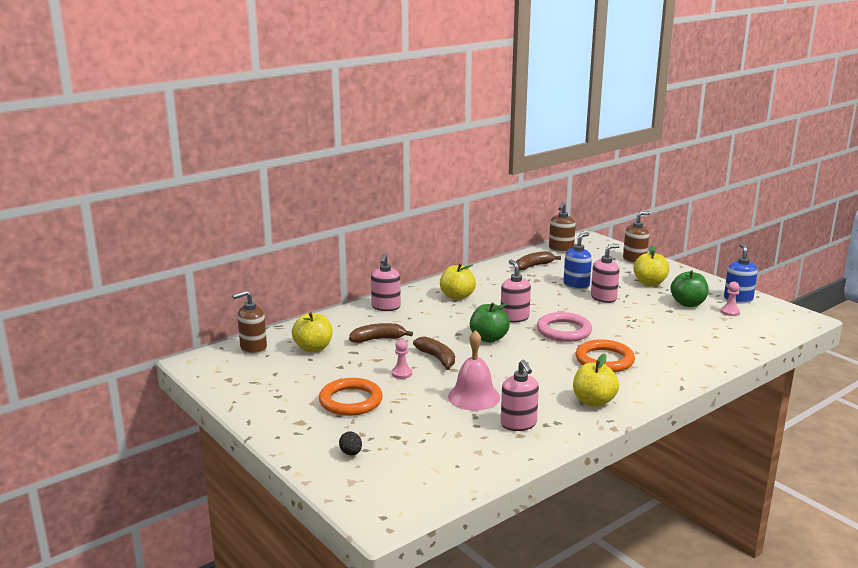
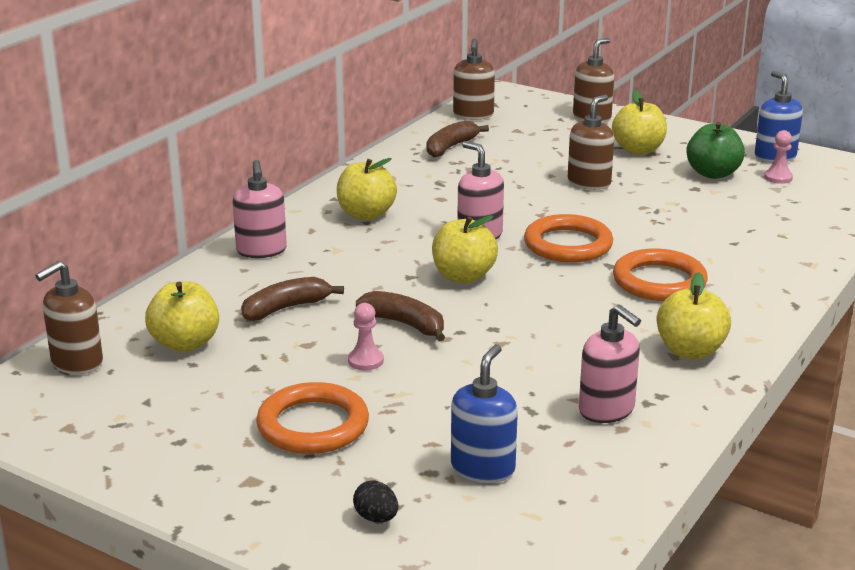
camera: 20 degrees left, 5 degrees up
(474, 397) = (507, 378): pink bell -> none
(488, 338) = (463, 276): green apple -> yellow apple
(564, 331) = (568, 245): pink ring -> orange ring
(576, 285) = (535, 169): blue soap dispenser -> blue soap dispenser (483, 468)
(603, 298) = (589, 183): pink soap dispenser -> brown soap dispenser

